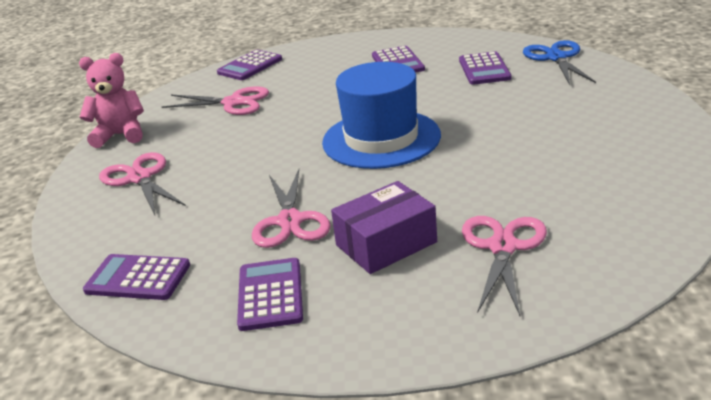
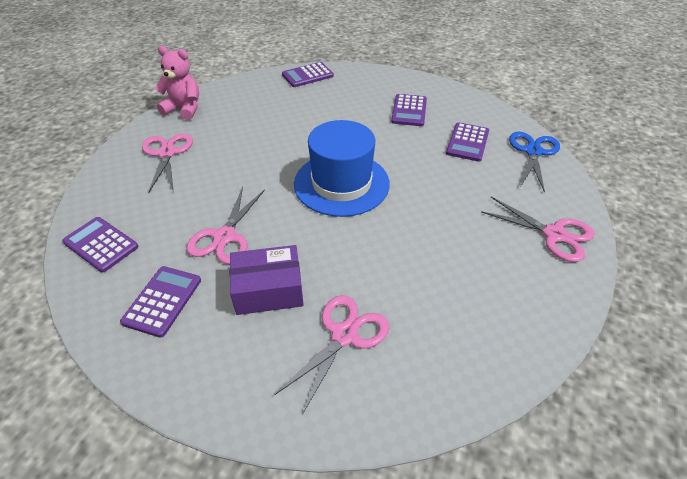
camera: 20 degrees right, 15 degrees up
(233, 103) = (272, 107): pink scissors -> pink scissors (554, 234)

